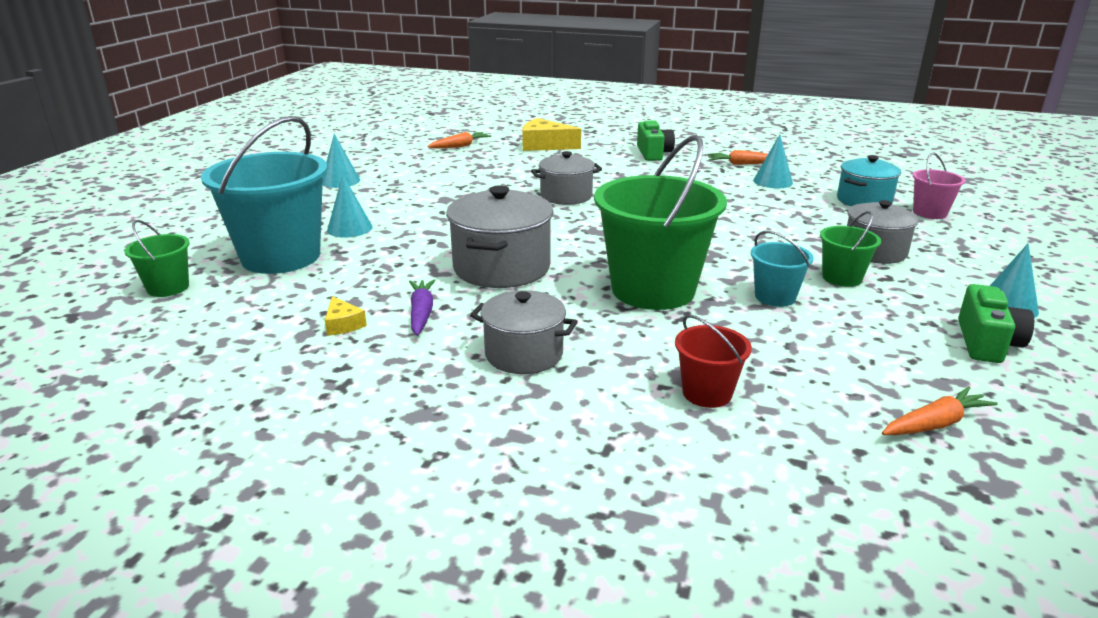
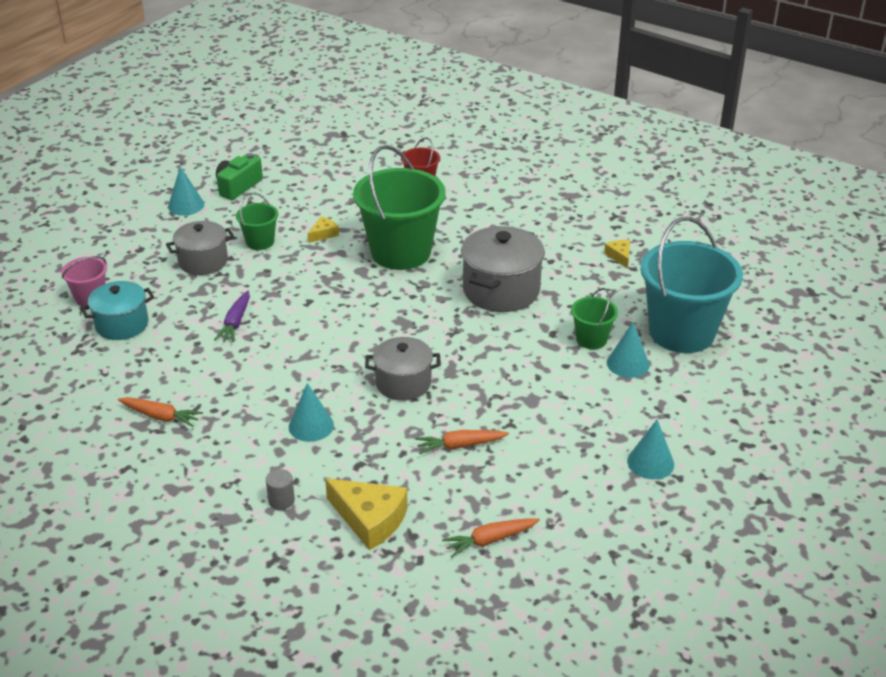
camera: 165 degrees left, 10 degrees up
(168, 288) = (758, 309): green bucket -> green bucket (591, 339)
(421, 313) = (567, 257): purple carrot -> purple carrot (235, 323)
(524, 354) = (508, 219): grey pot -> none
(610, 145) = (281, 500): none -> grey cylinder
(653, 153) = (242, 465): green camera -> none
(773, 181) = (168, 373): turquoise cone -> turquoise cone (311, 426)
(775, 297) = (323, 234): turquoise bucket -> yellow cheese
(935, 424) = (325, 156): orange carrot -> orange carrot (460, 445)

